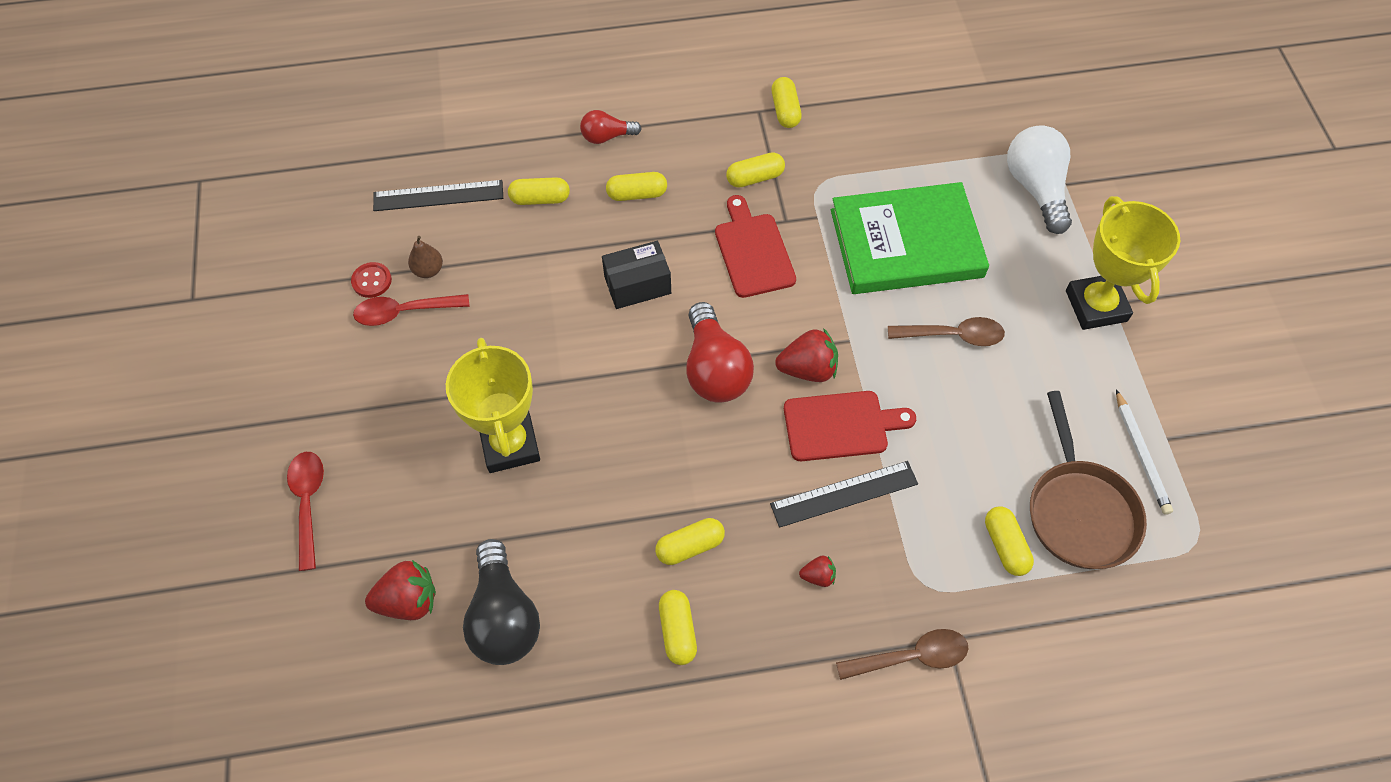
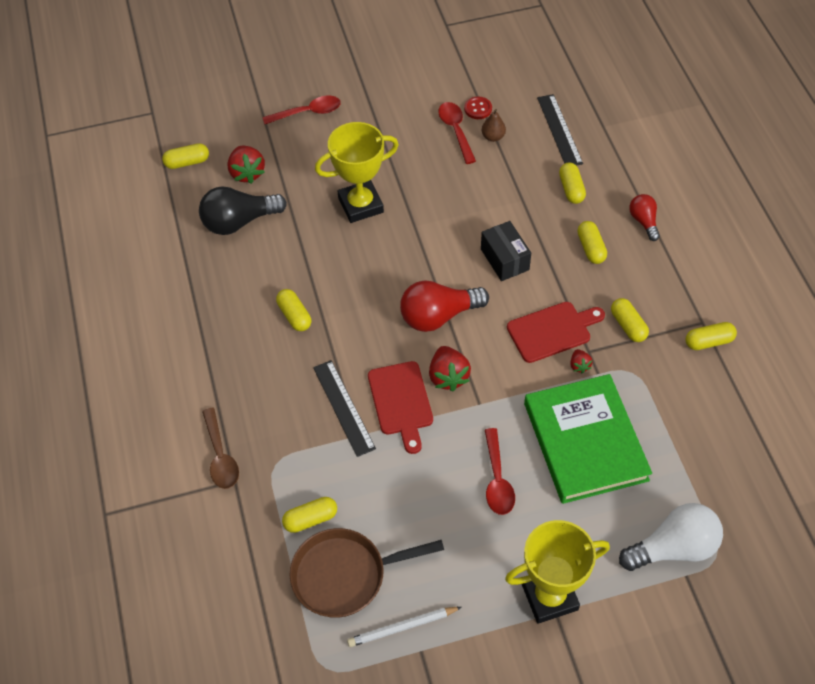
camera: 85 degrees right, 5 degrees down
(677, 631) = (233, 315): yellow capsule -> yellow capsule (187, 162)
(818, 576) = (277, 394): red strawberry -> red strawberry (579, 365)
(953, 335) = (497, 480): brown spoon -> red spoon

